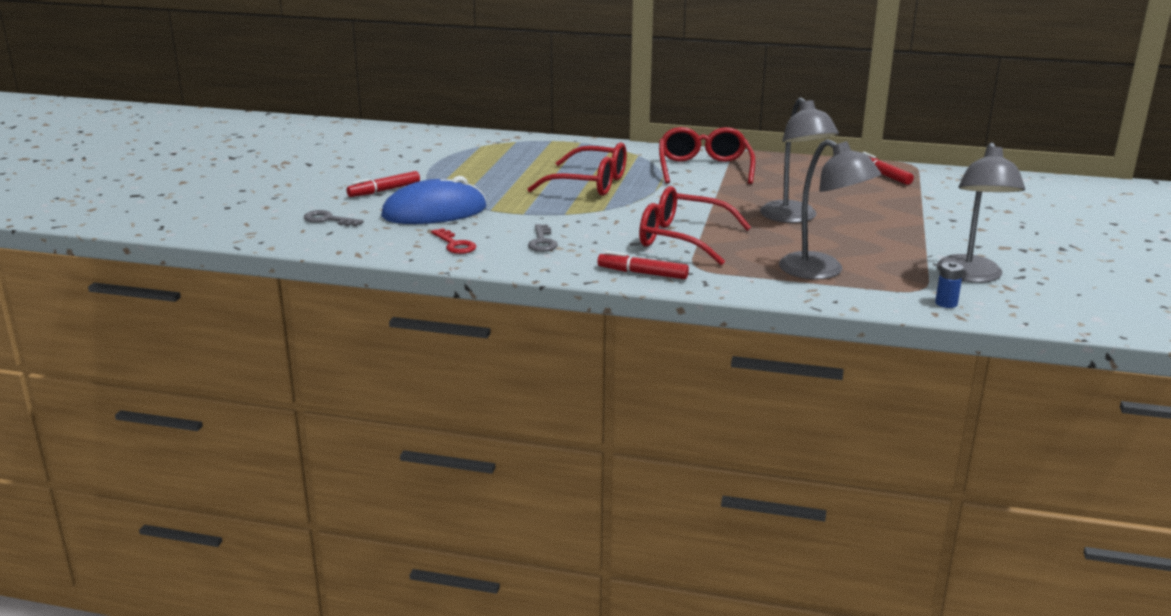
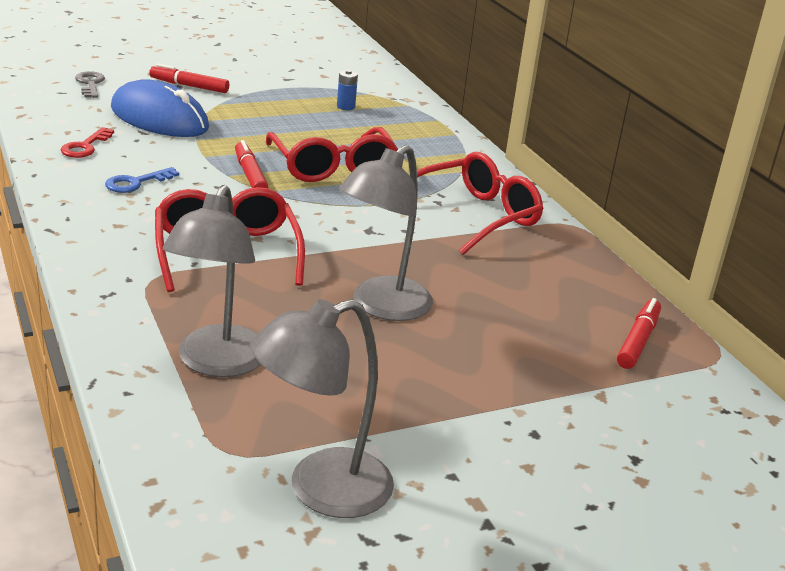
camera: 50 degrees right, 5 degrees up
(542, 242) = (136, 183): grey key -> blue key
(642, 273) = (100, 252): red marker -> red marker (250, 175)
(946, 303) = (194, 484): blue battery -> blue battery (346, 107)

